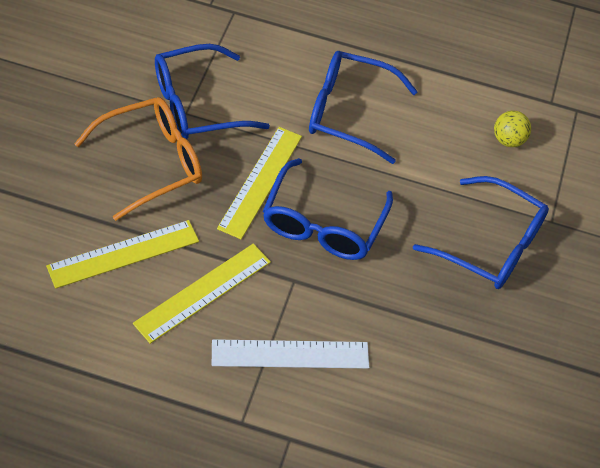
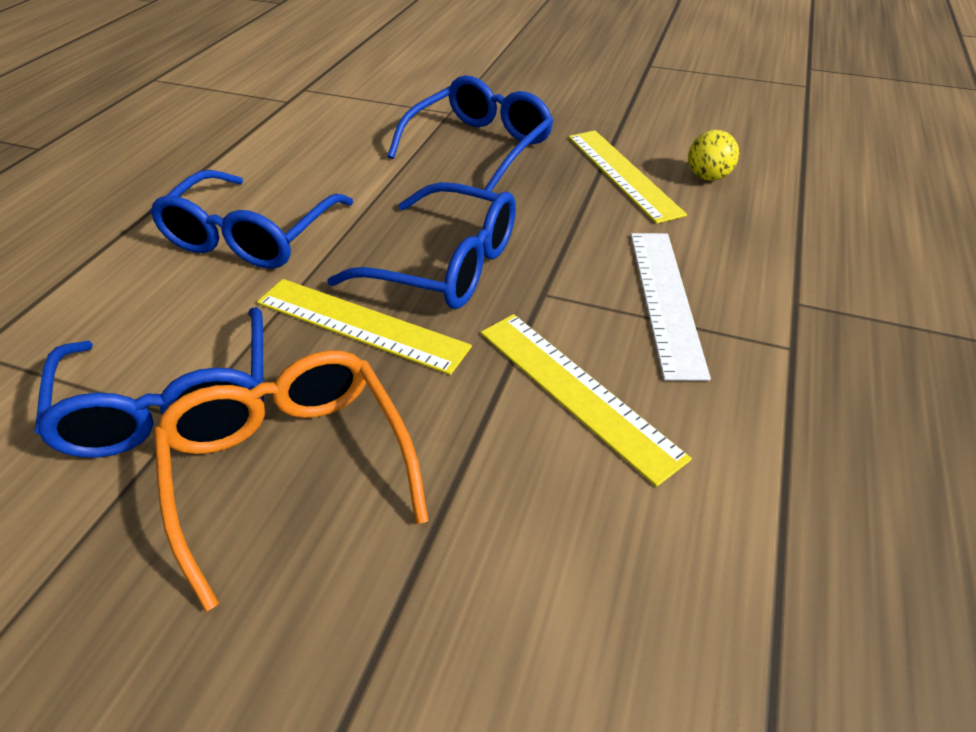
camera: 80 degrees left, 10 degrees down
(123, 254) = (504, 507): yellow ruler -> yellow ruler (622, 174)
(508, 140) = (333, 128): yellow ball -> yellow ball (707, 177)

